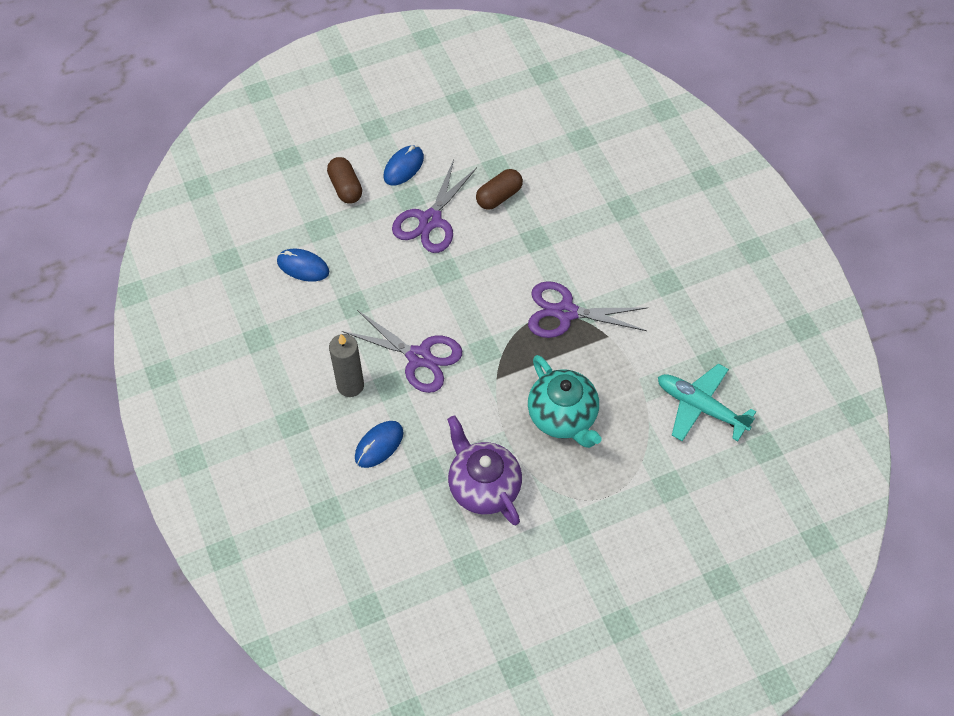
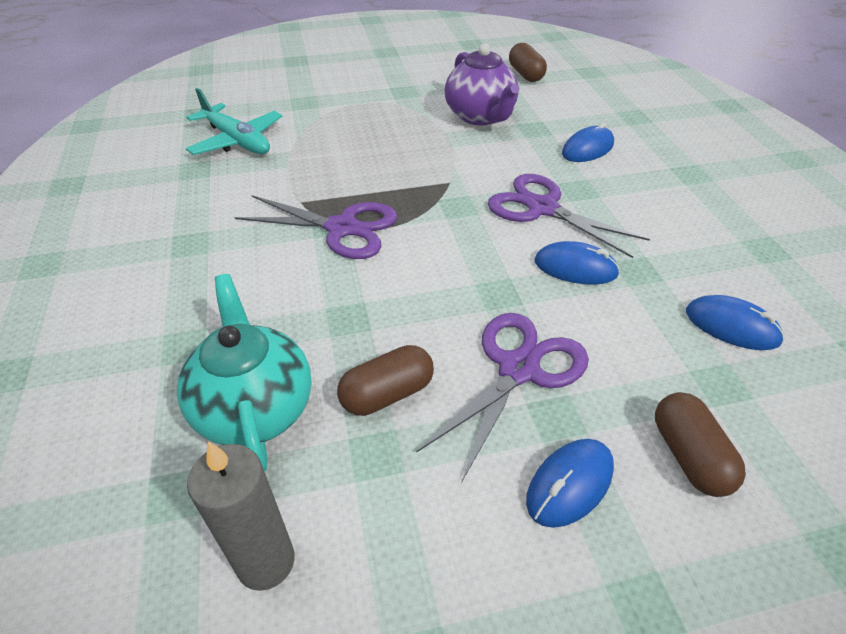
camera: 170 degrees left, 15 degrees down
(350, 385) = (627, 194): grey candle -> grey candle (266, 561)
(396, 299) = (575, 268): none -> blue mouse
(442, 589) = (525, 74): none -> brown capsule
(563, 417) = (385, 148): turquoise teapot -> turquoise teapot (254, 407)

